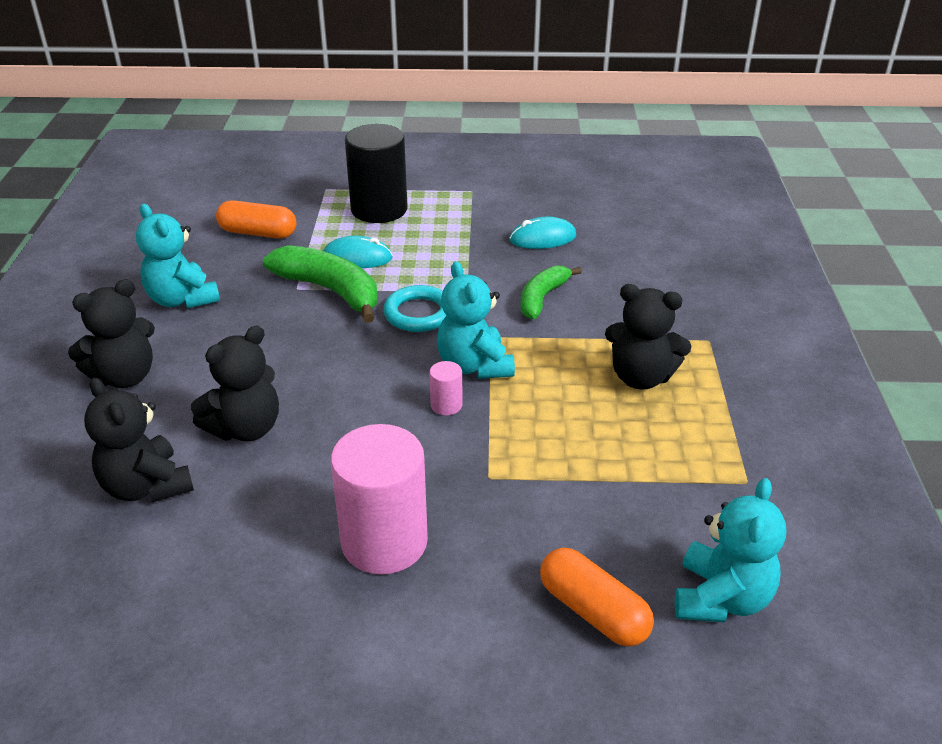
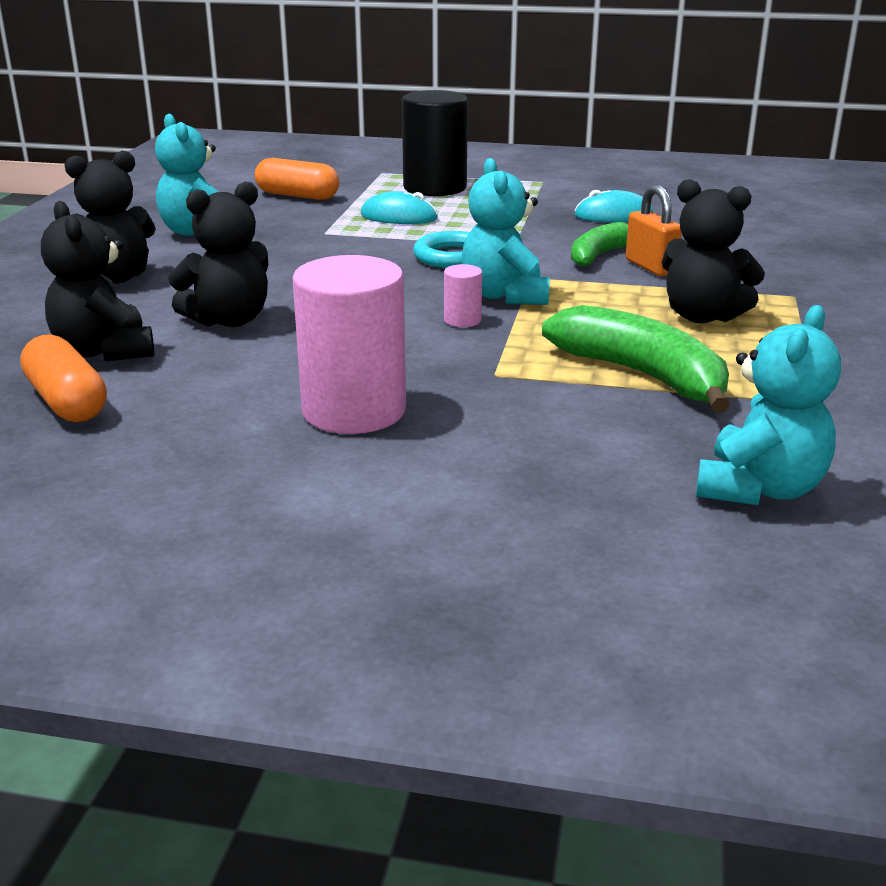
camera: 10 degrees right, 10 degrees down
(330, 291) = (360, 236): green banana -> green banana (642, 375)
(587, 311) = (650, 267): none -> orange padlock
(593, 611) = (591, 484): orange capsule -> orange capsule (67, 402)

